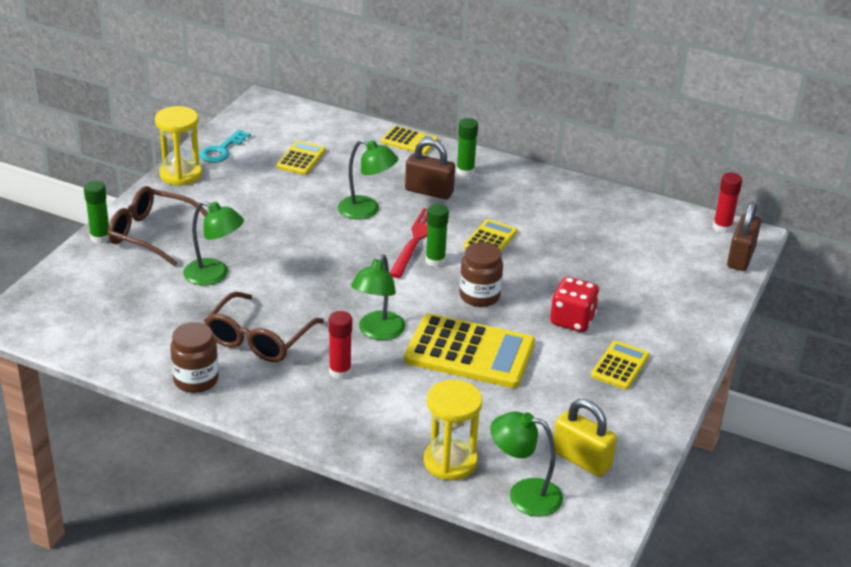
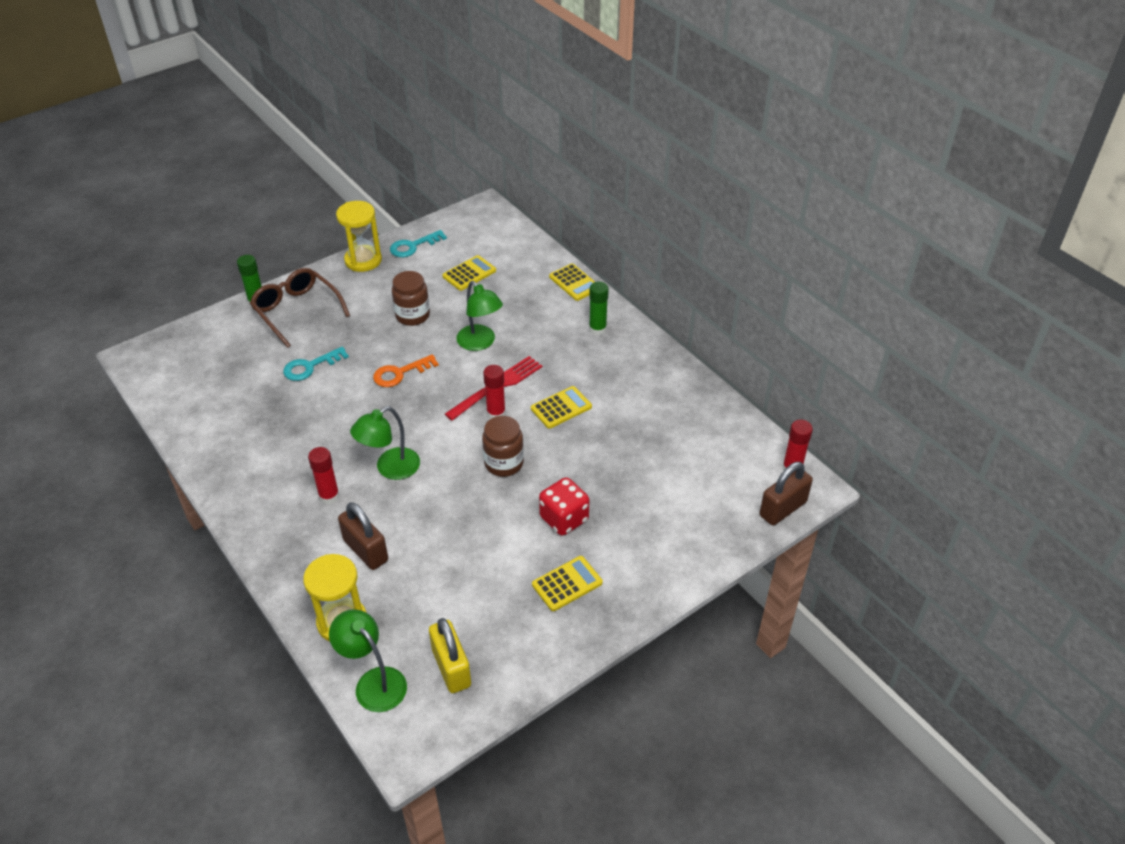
camera: 30 degrees right, 10 degrees up
(196, 380) = (217, 461): brown jar -> brown jar (412, 315)
(214, 275) = (310, 366): green lamp -> turquoise key
(259, 339) = (294, 440): brown glasses -> none
(312, 255) = (400, 373): none -> orange key
(429, 191) = (549, 340): brown padlock -> brown padlock (365, 550)
(435, 261) = (496, 413): green glue stick -> red glue stick
(469, 352) = (448, 518): yellow calculator -> none

